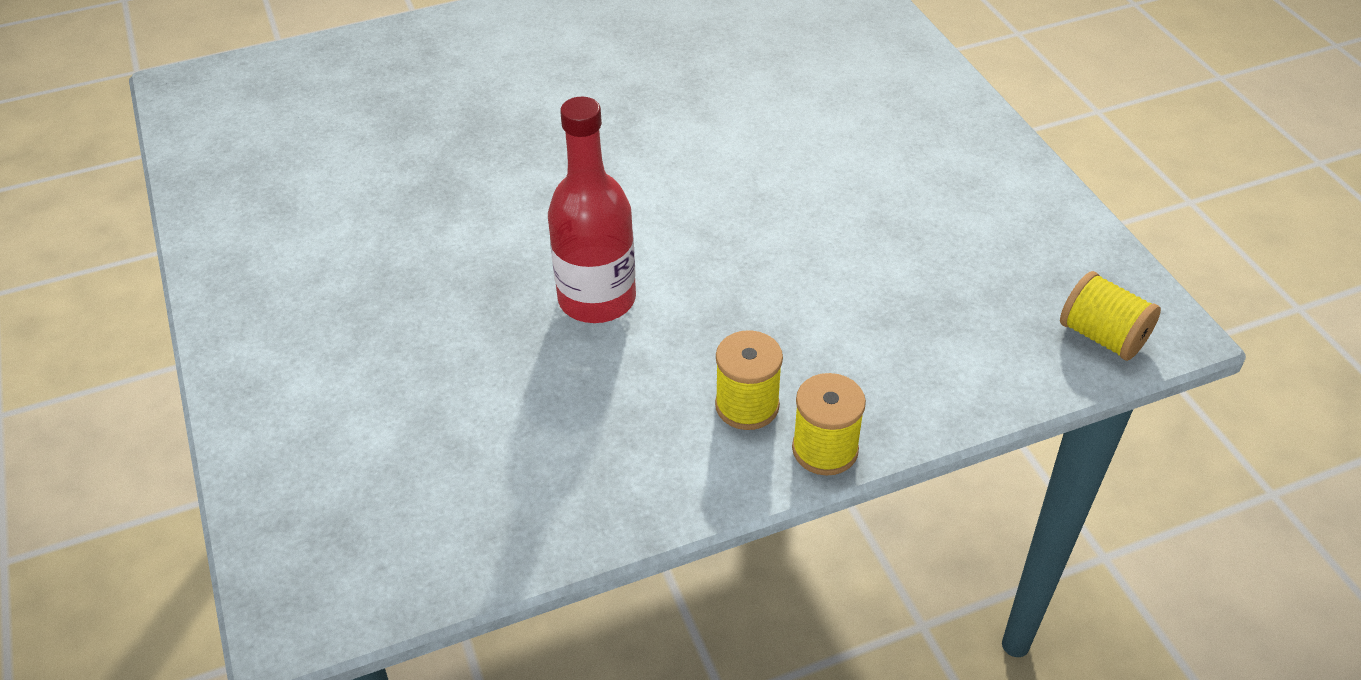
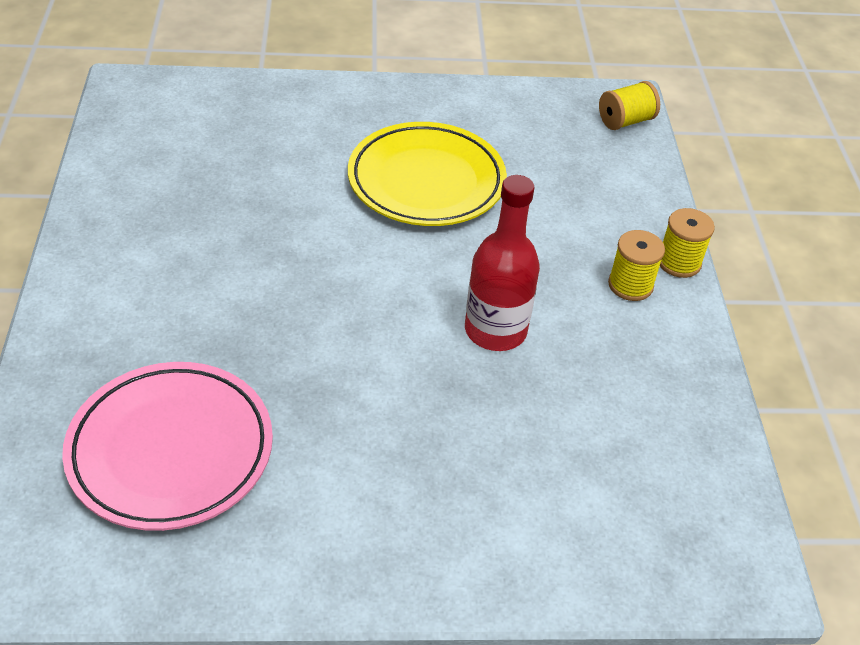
camera: 75 degrees left, 0 degrees up
(339, 129) = (171, 451): none -> pink plate
(818, 183) = (426, 181): none -> yellow plate

